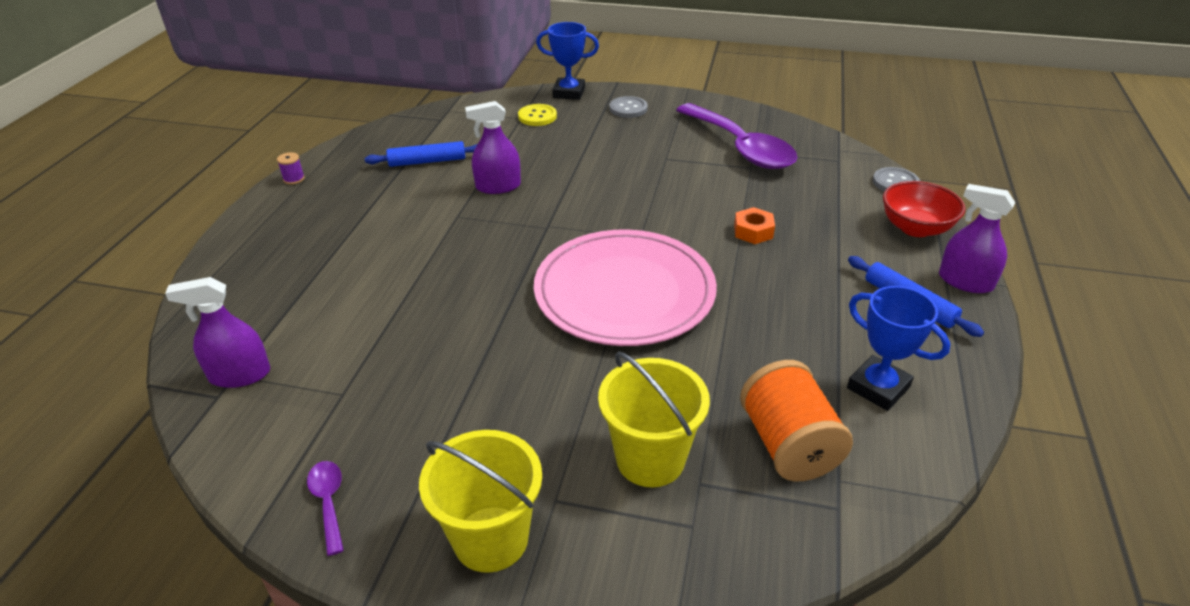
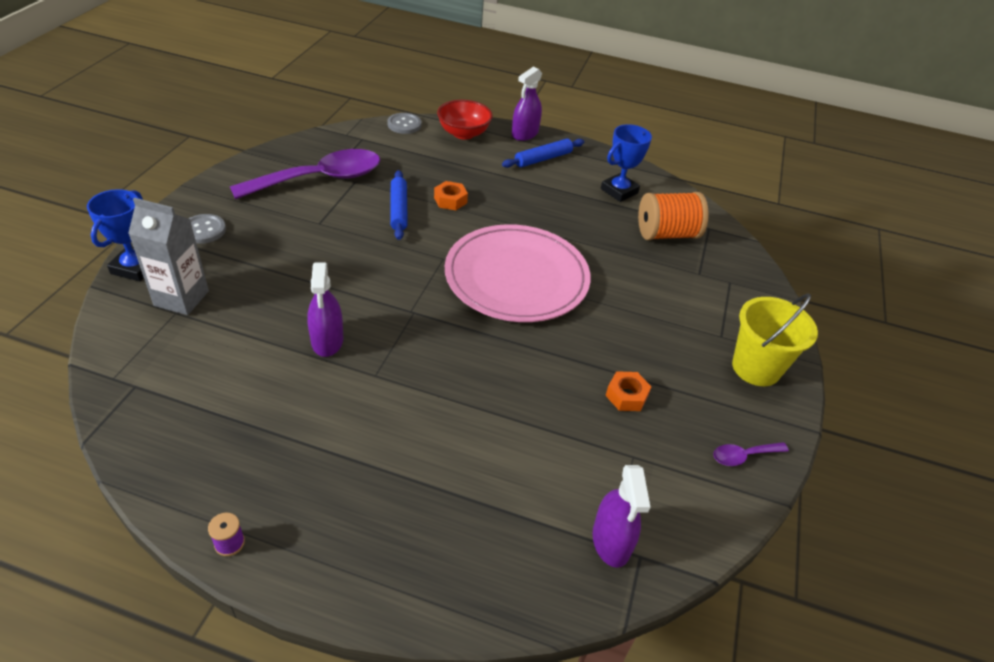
camera: 90 degrees left, 5 degrees up
(427, 161) = (245, 399): blue rolling pin -> blue rolling pin (398, 210)
(432, 389) = (626, 396): none -> orange nut
(537, 116) = (181, 298): yellow button -> grey carton
(650, 459) = (684, 290): yellow bucket -> none

